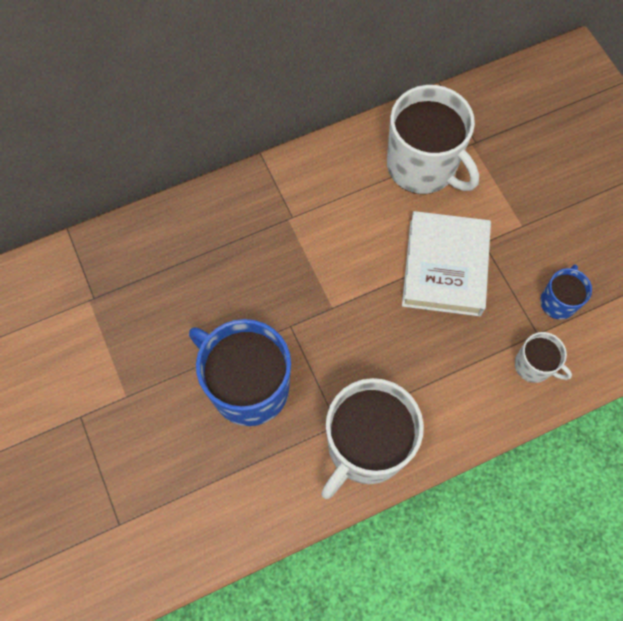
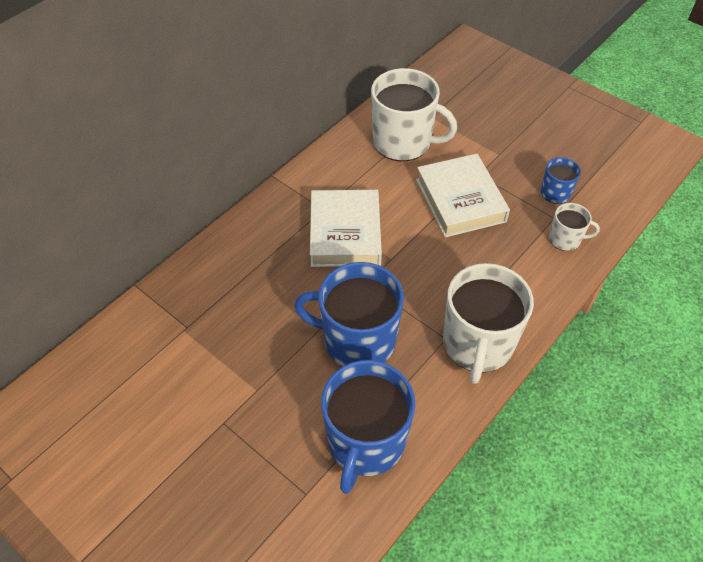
camera: 25 degrees left, 15 degrees down
(199, 500) = (365, 442): none -> blue mug
(300, 257) = (345, 233): none -> white book

